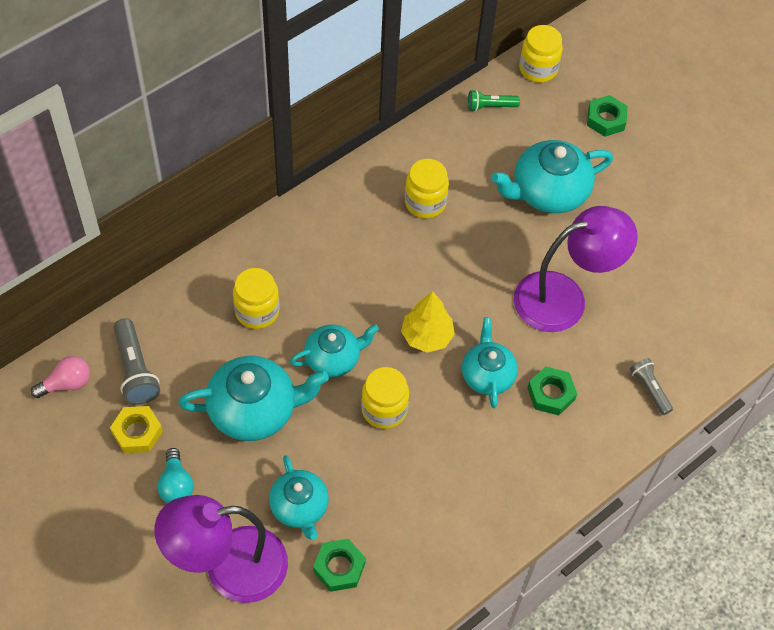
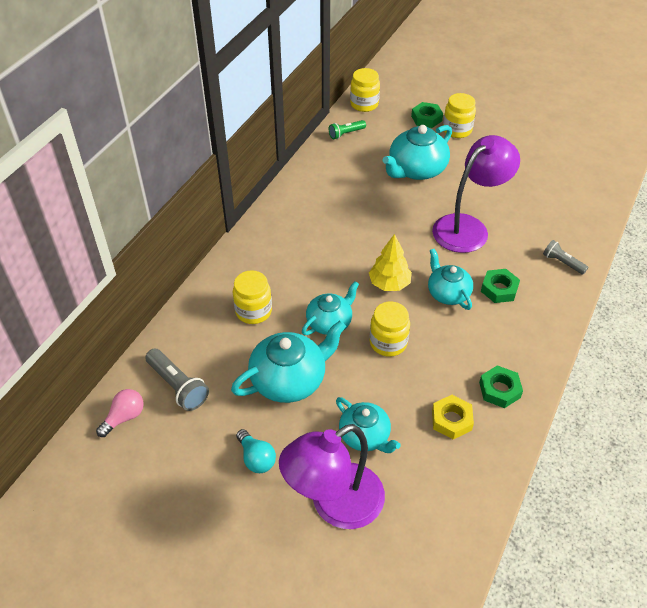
camera: 20 degrees left, 10 degrees down
(137, 432) = (203, 431): yellow nut -> yellow nut (451, 420)
(339, 567) = (422, 468): green nut -> green nut (499, 390)
(425, 203) = (336, 202): yellow jar -> yellow jar (457, 130)

